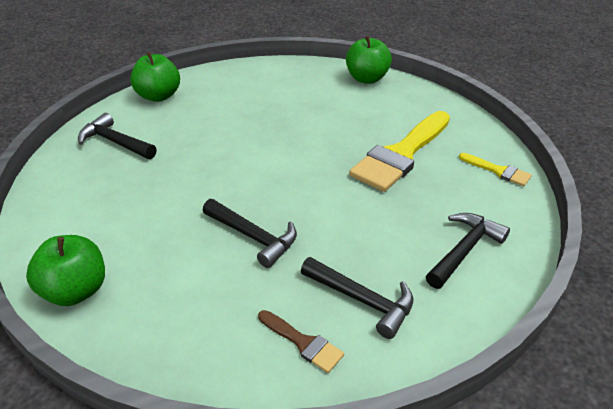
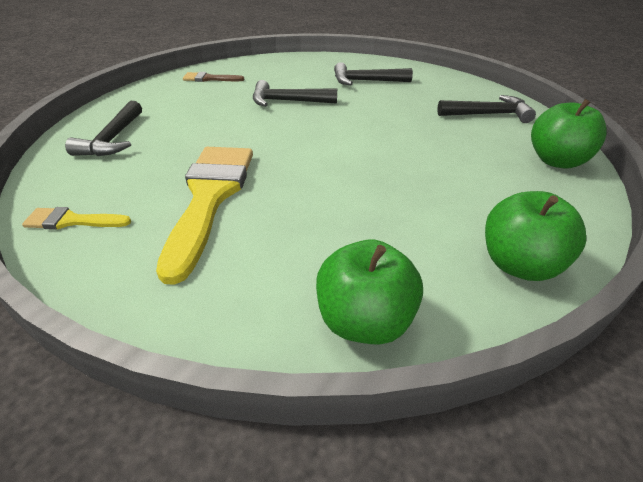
camera: 145 degrees right, 0 degrees up
(75, 291) = (352, 62): green apple -> green apple (519, 265)
(363, 300) = (184, 98): black hammer -> black hammer (365, 81)

